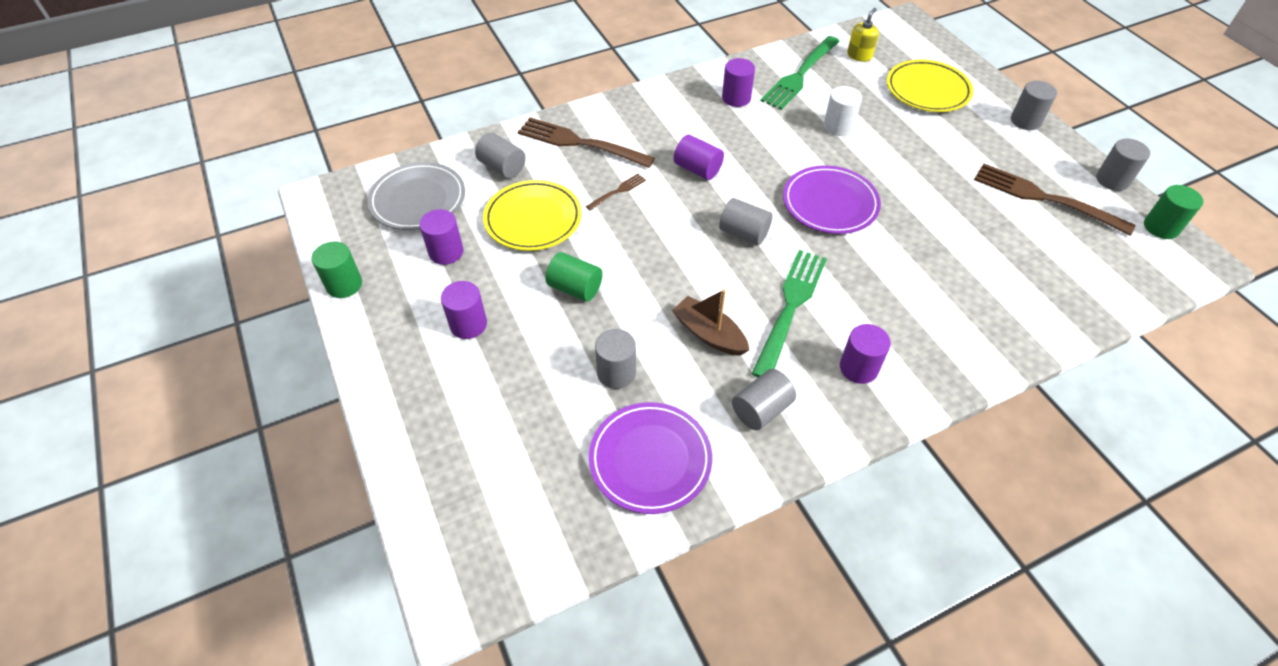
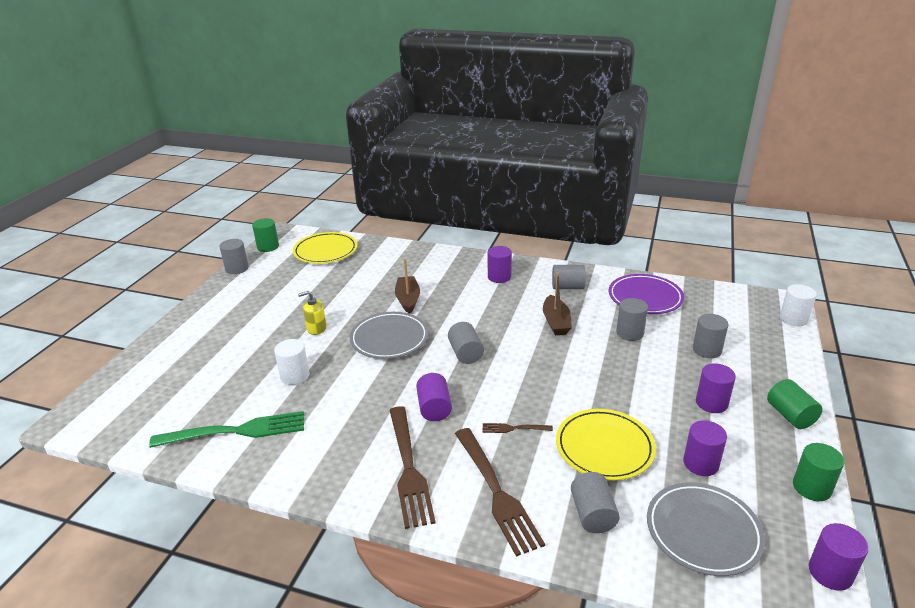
camera: 135 degrees left, 20 degrees down
(427, 557) = (793, 319): none -> white cylinder
(575, 288) = (615, 384): green cylinder -> green cylinder (790, 415)
(736, 98) = (315, 445): purple cylinder -> purple cylinder (830, 572)
(790, 308) = (495, 310): green fork -> none
(830, 203) = (389, 338): purple plate -> grey plate
(859, 55) = (167, 416): yellow soap dispenser -> yellow soap dispenser (316, 328)
(892, 259) = (408, 299): none -> brown boat
(927, 90) = (194, 361): yellow plate -> yellow plate (325, 251)
(1025, 121) = (197, 312): grey cylinder -> grey cylinder (707, 350)
(1045, 198) = (283, 280): brown fork -> brown fork (408, 468)

